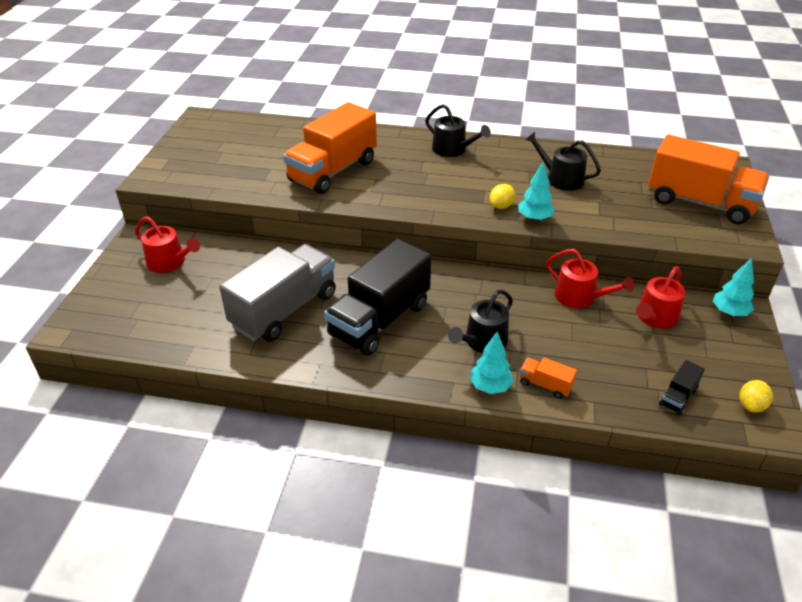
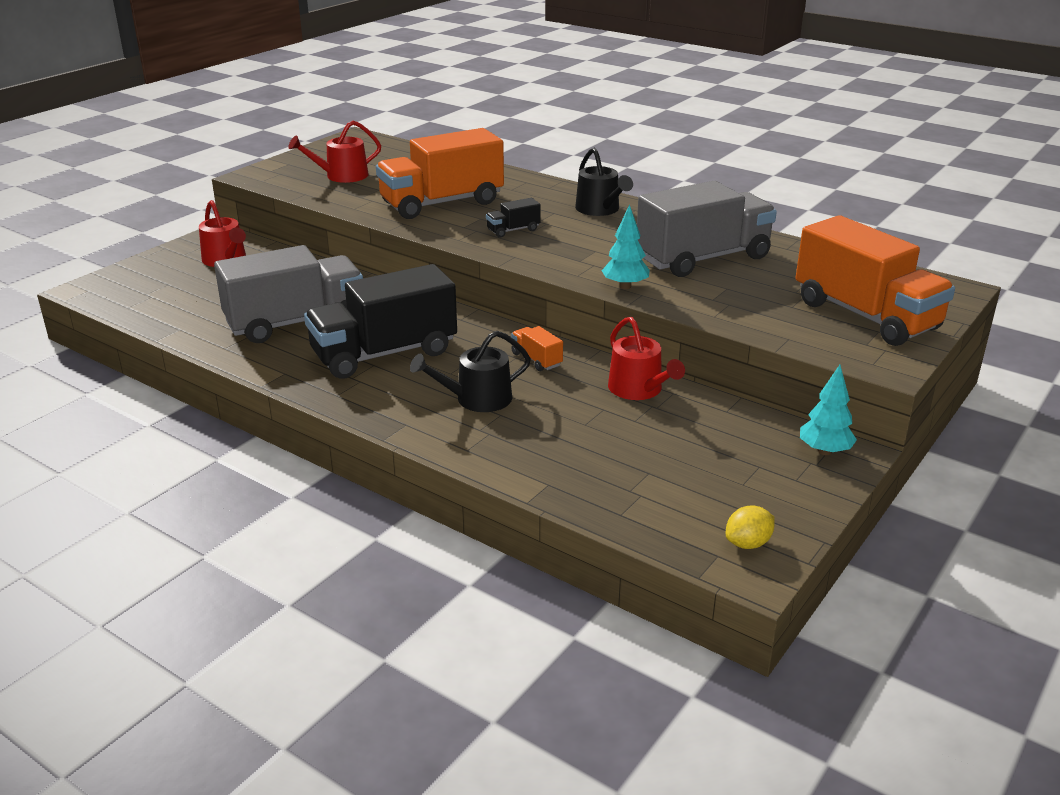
camera: 25 degrees right, 10 degrees down
(490, 387) = (442, 438): turquoise tree -> none
(501, 206) = (598, 268): yellow lemon -> none
(545, 385) = (506, 454): orange truck -> orange truck (536, 359)
(560, 179) = (703, 258): black watering can -> grey truck
(655, 317) = (715, 431): red watering can -> red watering can (341, 176)
(678, 397) = (658, 509): black truck -> black truck (513, 230)

